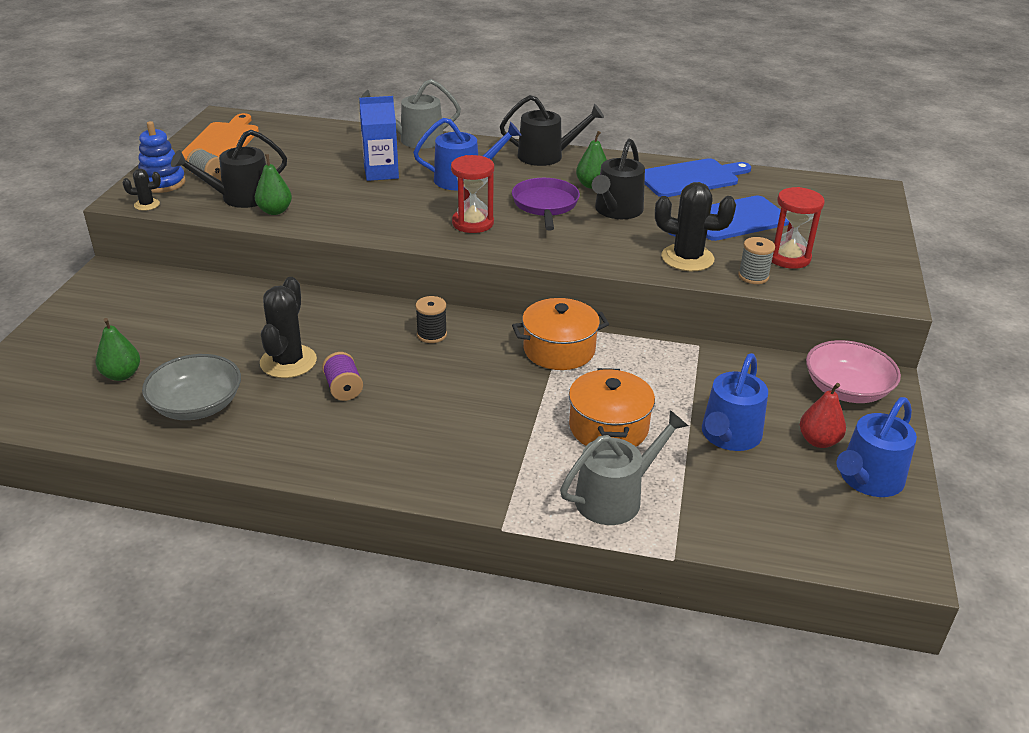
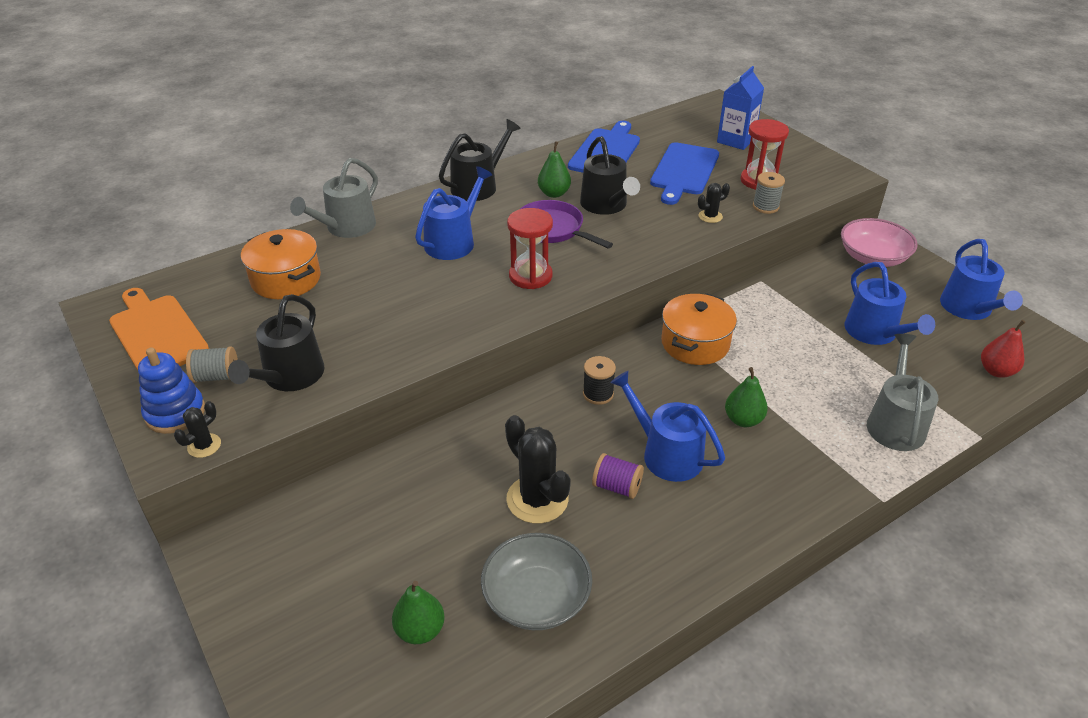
camera: 45 degrees left, 5 degrees up
(275, 211) = (349, 368): green pear -> green pear (743, 420)
(381, 172) = (375, 275): blue carton -> blue carton (736, 140)
(408, 394) = (666, 454): none -> blue watering can
(608, 427) = (813, 378): orange pot -> orange pot (286, 279)
(687, 258) = (710, 216): black cactus -> black cactus, size x0.51
(818, 441) = (914, 302): red pear -> red pear (996, 371)

